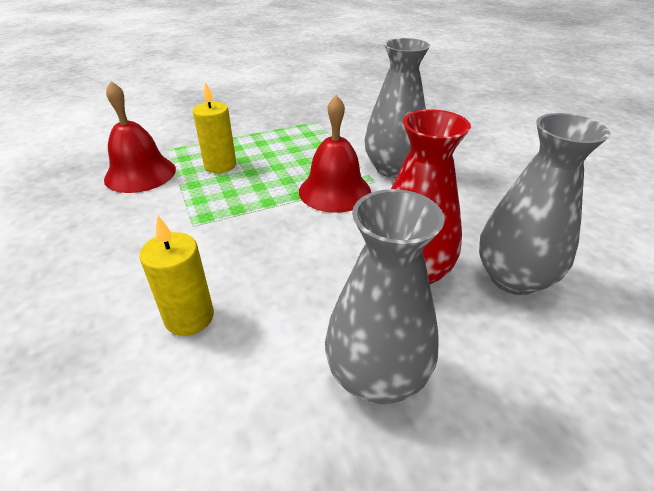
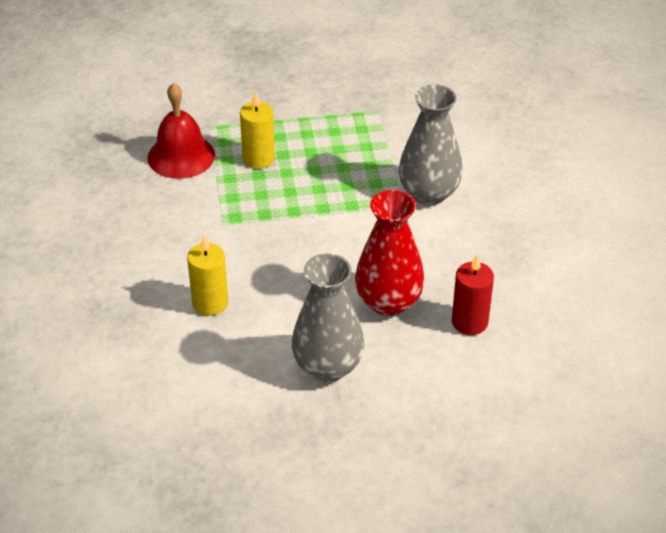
camera: 15 degrees right, 5 degrees up
(334, 191) = (359, 210): red bell -> none
(513, 278) = (469, 322): grey vase -> red candle

